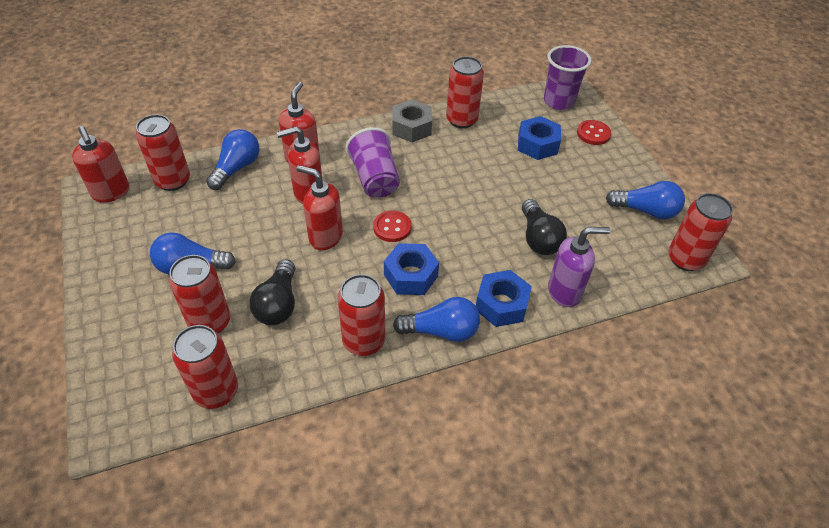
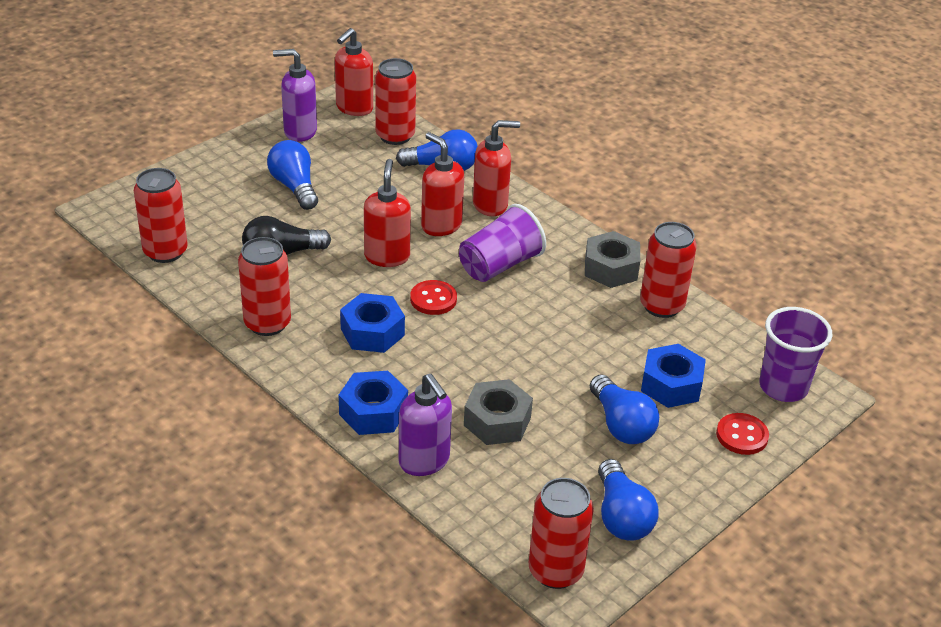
camera: 65 degrees right, 10 degrees down
(113, 238) = (299, 131): none -> purple soap dispenser
(210, 322) = (237, 221): red can -> none
(441, 331) = (310, 374): blue light bulb -> blue light bulb (621, 424)
(538, 238) = (497, 421): black light bulb -> grey nut

